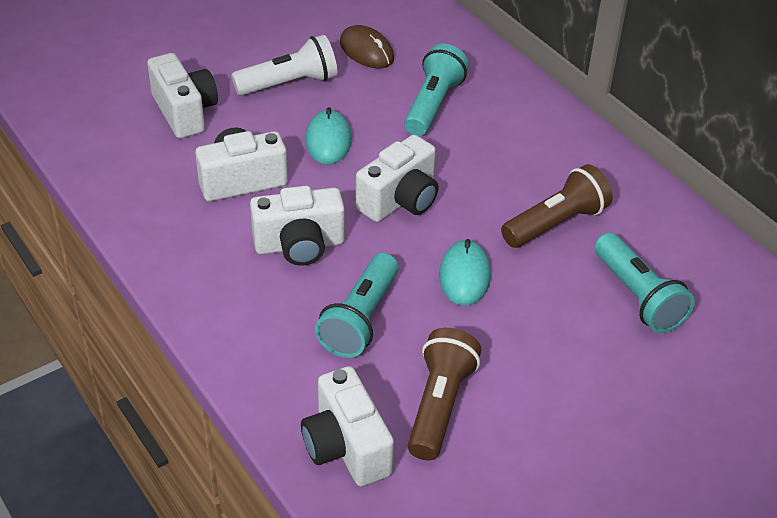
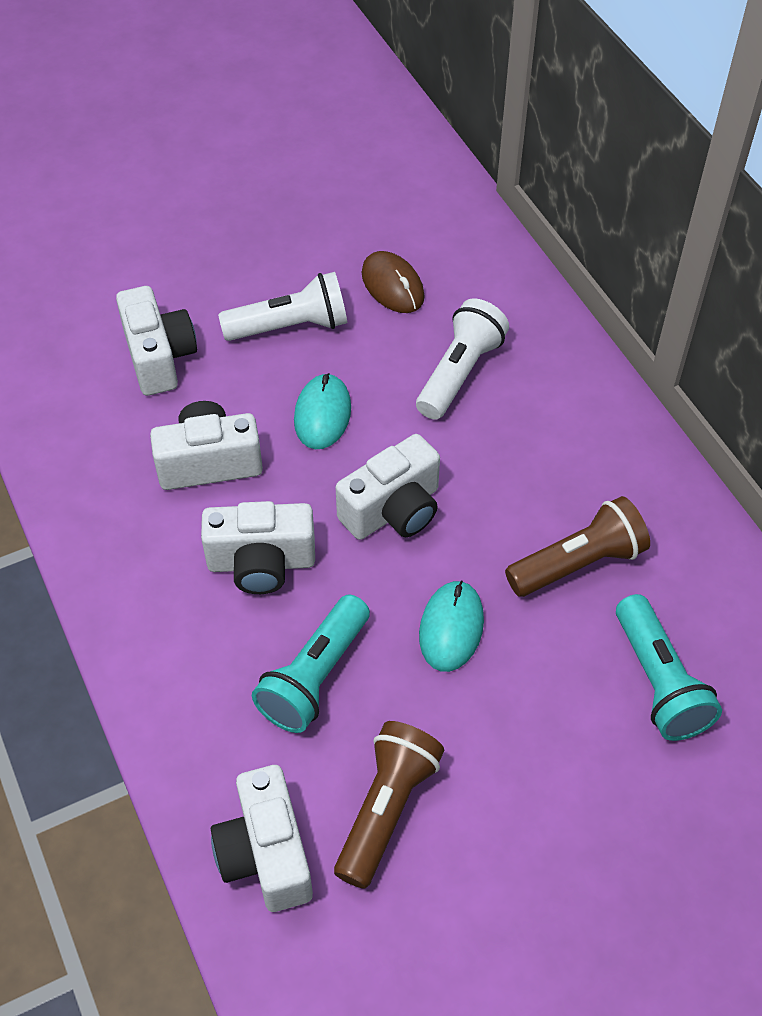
camera: 10 degrees right, 10 degrees up
(433, 105) = (459, 373): turquoise flashlight -> white flashlight

